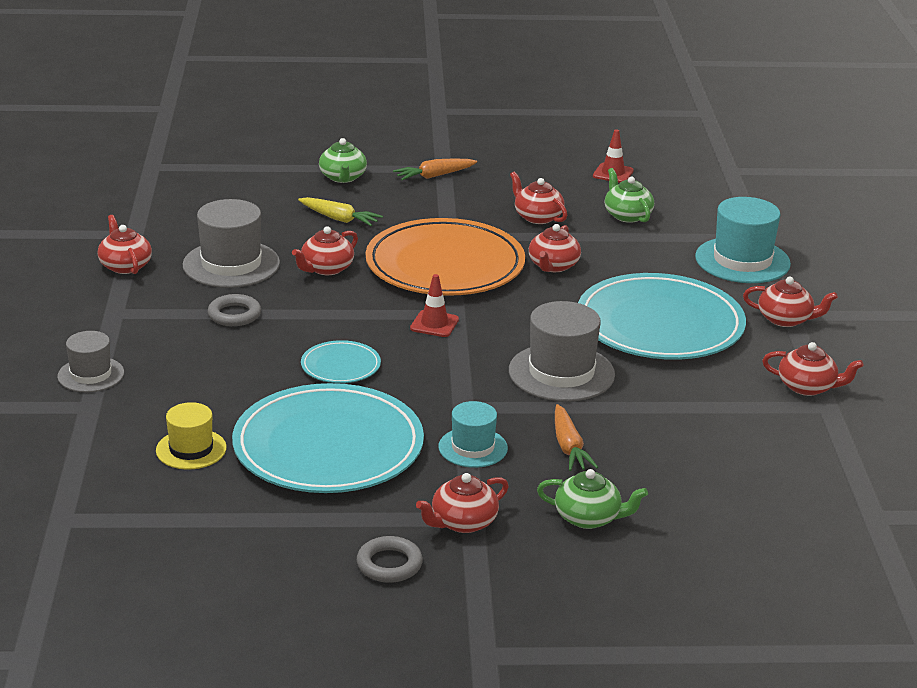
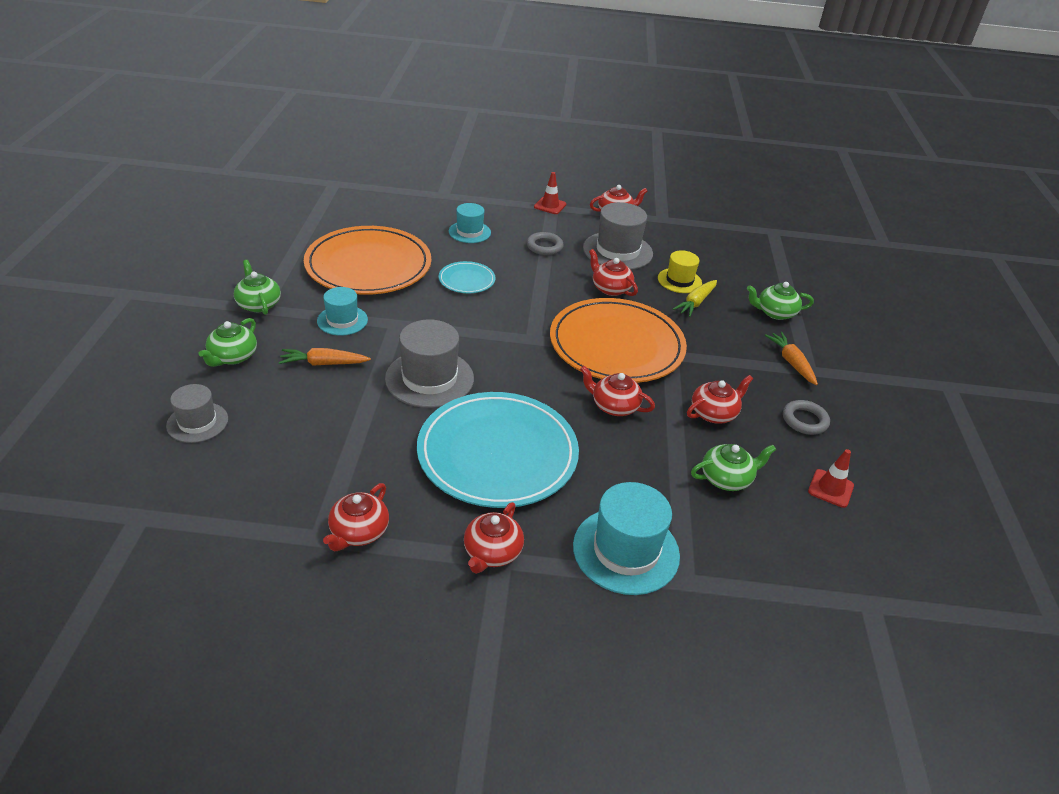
camera: 95 degrees right, 10 degrees up
(91, 375) = (478, 197): grey hat -> grey hat (197, 422)
(191, 449) = (385, 221): yellow hat -> yellow hat (679, 280)
(207, 374) = (469, 232): none -> turquoise hat
(328, 446) = (368, 265): turquoise plate -> orange plate
(389, 564) = (232, 273): grey ring -> grey ring (804, 420)
(434, 324) = (518, 327): red traffic cone -> red traffic cone (550, 206)
(463, 522) = (258, 304): red teapot -> green teapot

